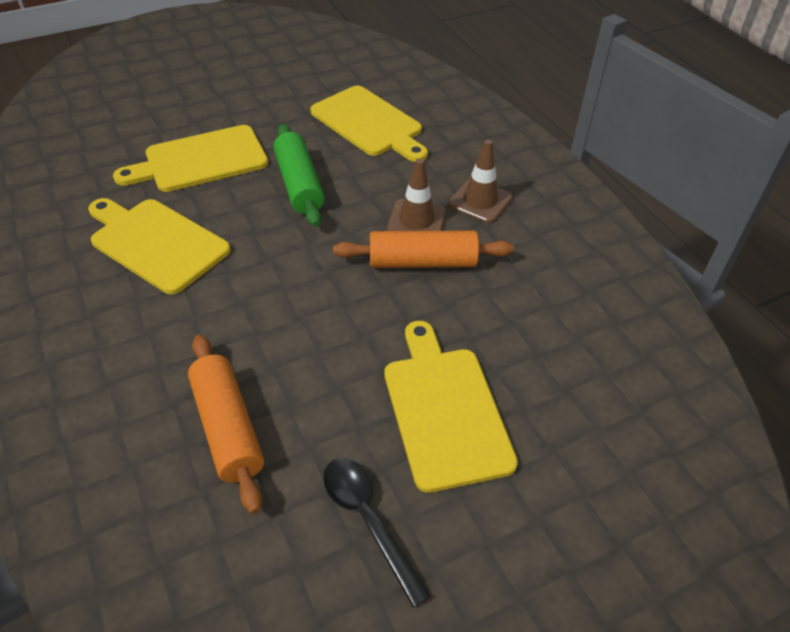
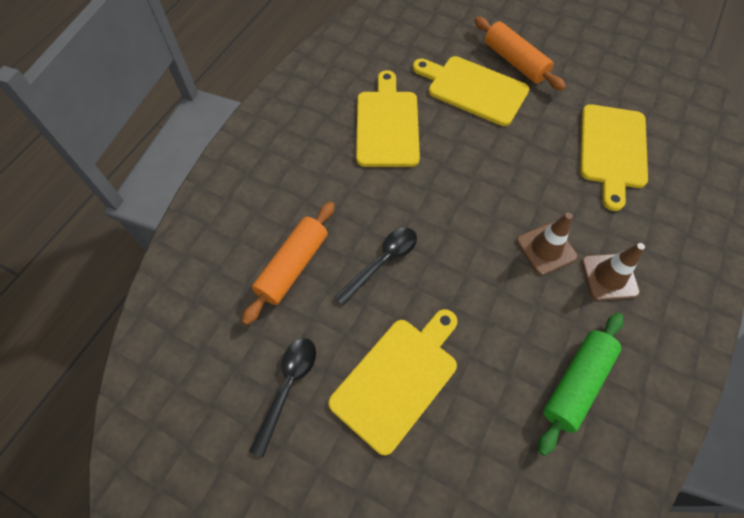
camera: 55 degrees right, 15 degrees up
(299, 184) = (508, 156): green rolling pin -> green rolling pin (576, 383)
(307, 344) = (382, 262): none -> black spoon
(422, 262) = (510, 279): orange rolling pin -> orange rolling pin (514, 62)

